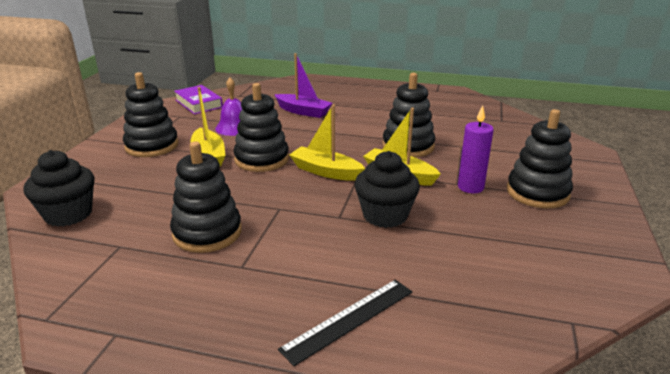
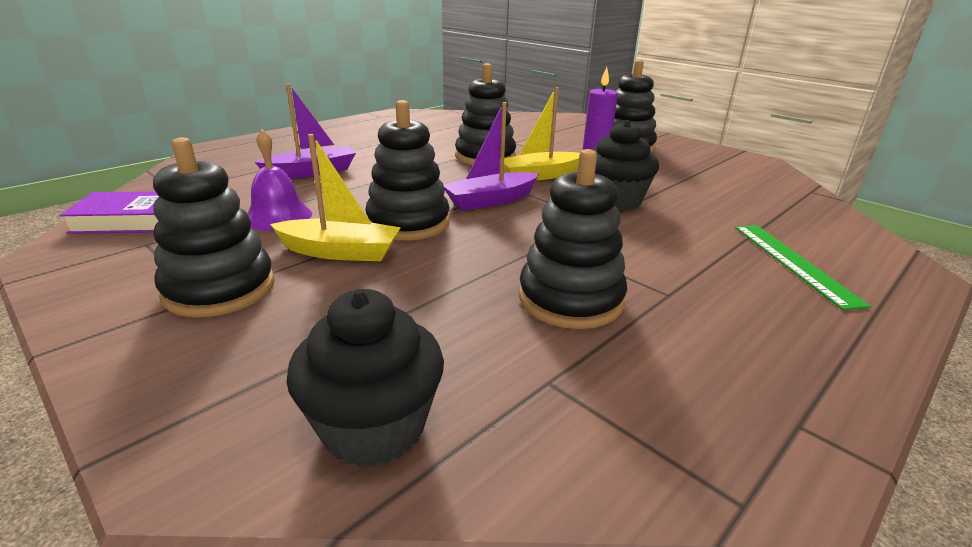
camera: 60 degrees left, 0 degrees up
(326, 171) = (491, 200): yellow boat -> purple boat
(349, 319) = (793, 262): black ruler -> green ruler

